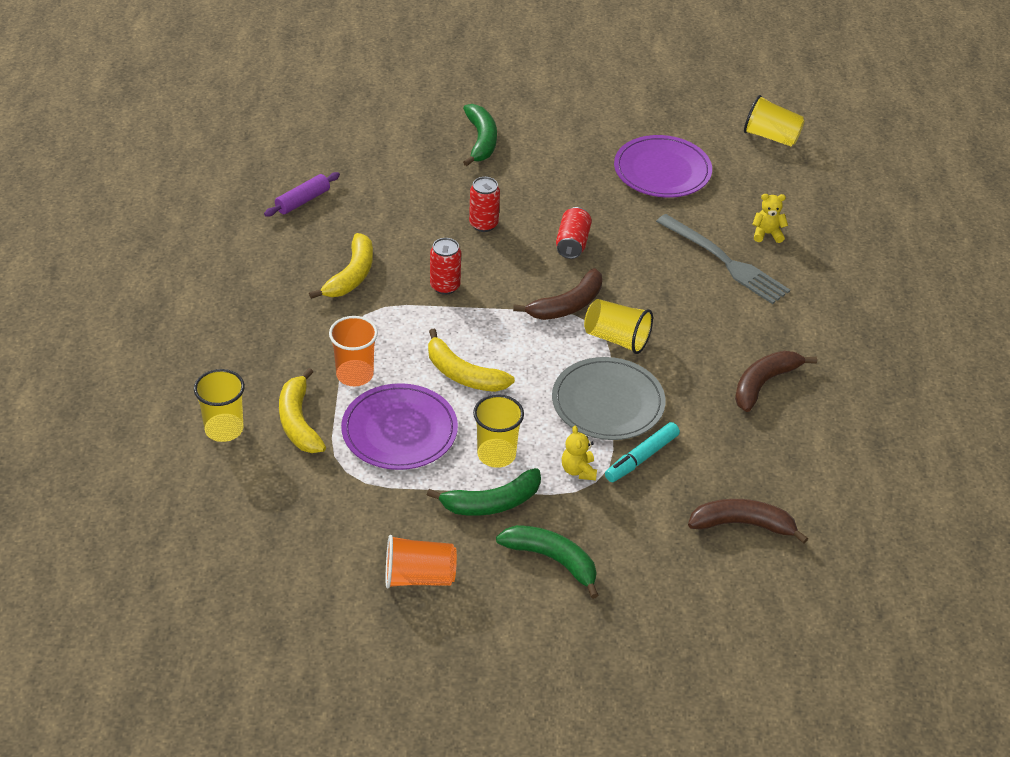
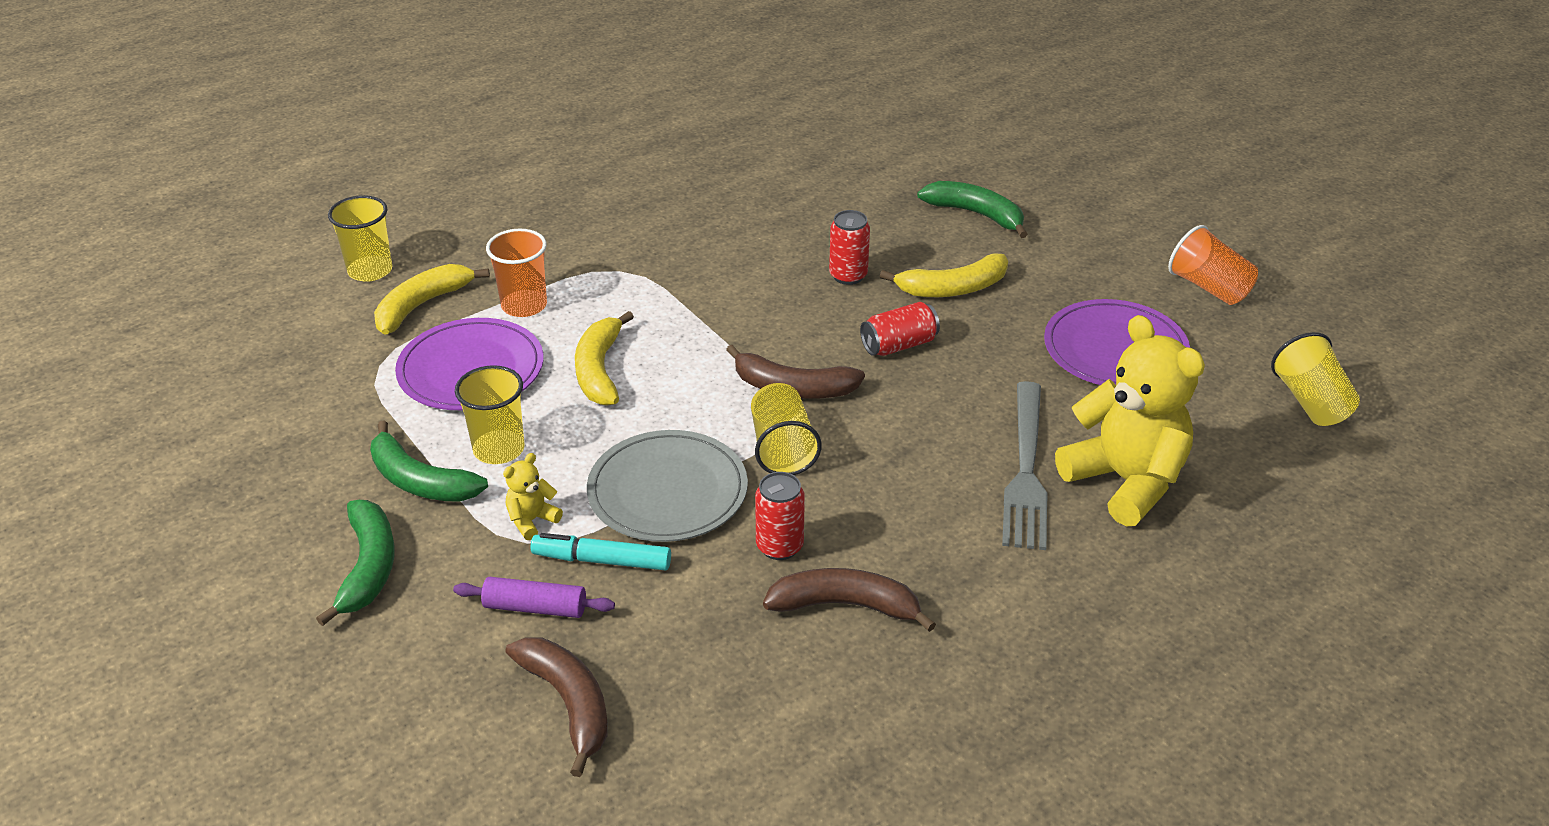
camera: 55 degrees right, 5 degrees down
(303, 201) = (736, 164): purple rolling pin -> purple rolling pin (535, 607)
(351, 275) = (665, 237): yellow banana -> yellow banana (953, 288)
(419, 577) = (263, 483): orange cup -> orange cup (1209, 287)
(445, 286) = (720, 297): red can -> red can (779, 546)
(481, 140) = (976, 214): green banana -> green banana turned 105 degrees counterclockwise
(767, 234) = (1125, 481): yellow teddy bear -> yellow teddy bear, size x2.40

